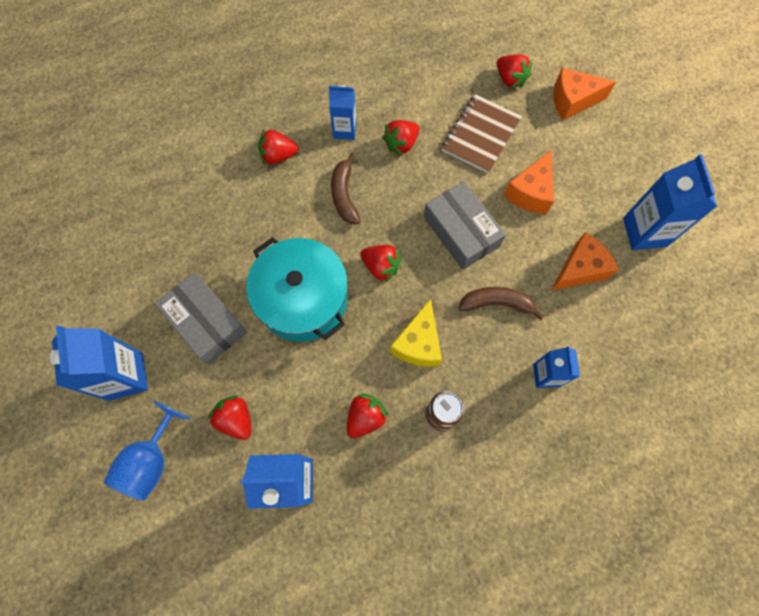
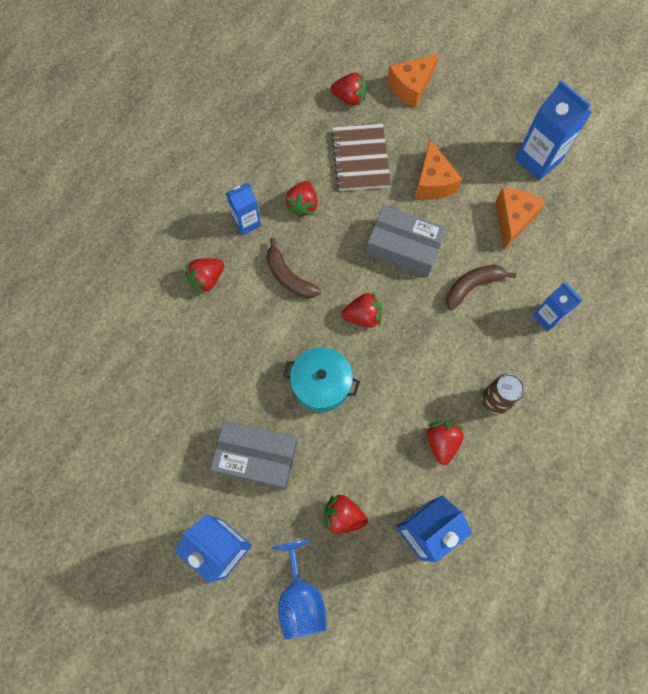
camera: 35 degrees left, 0 degrees up
(303, 299) = (321, 384): turquoise pot -> turquoise pot, size x0.65
(418, 343) = (437, 357): yellow cheese -> none

